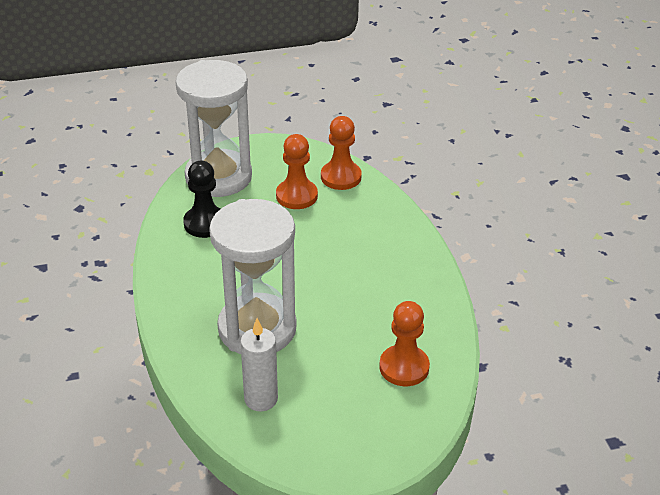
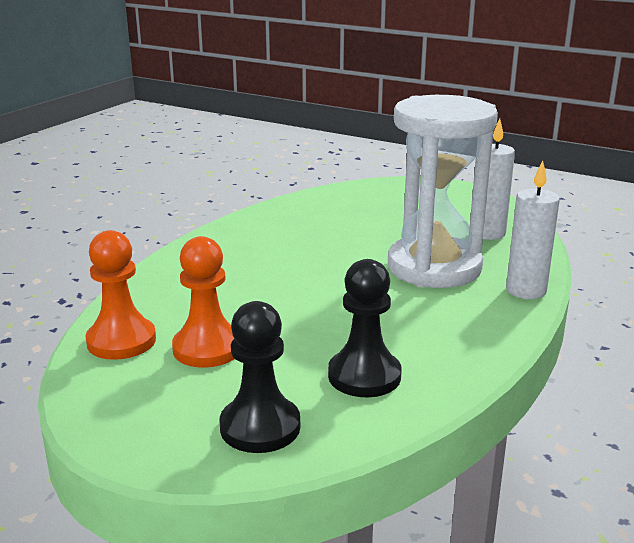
camera: 135 degrees left, 15 degrees down
(178, 340) = (526, 291): none -> white candle
(218, 177) = (260, 427): white hourglass -> black pawn
(404, 367) = (347, 206): orange pawn -> none

